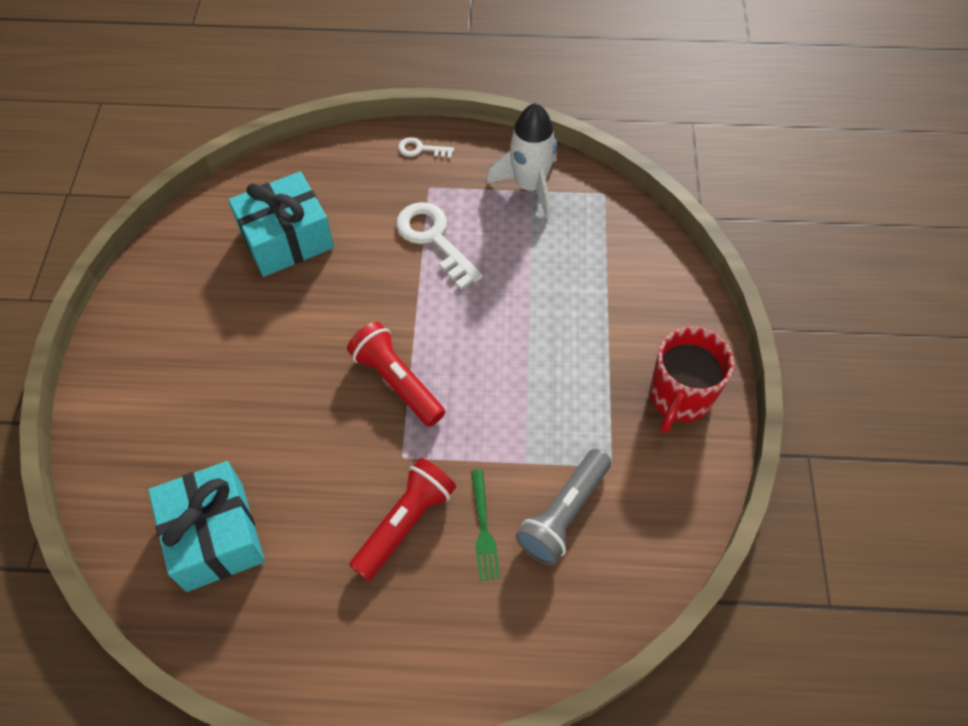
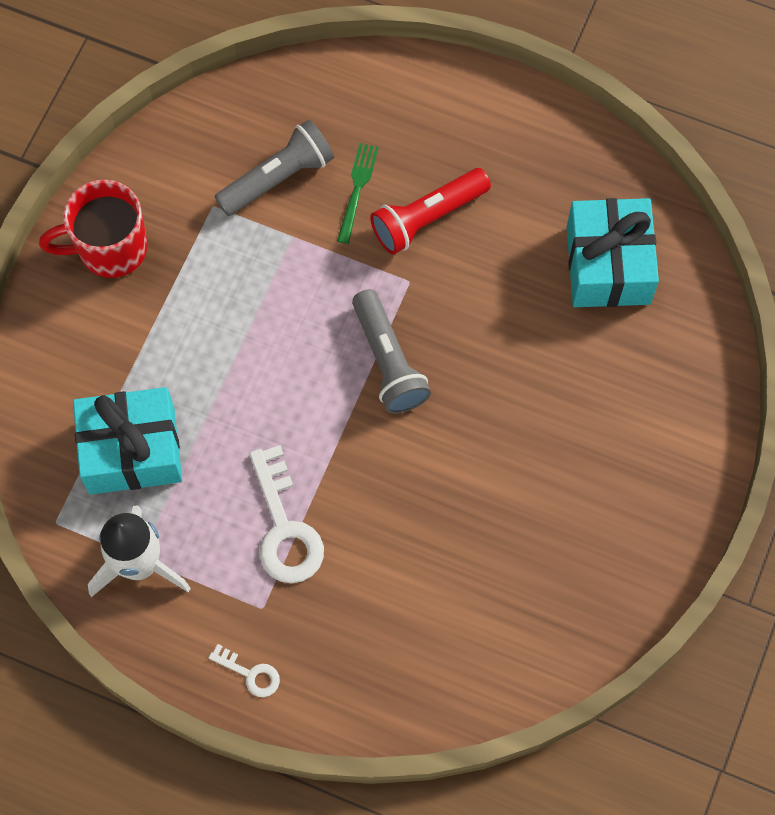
camera: 160 degrees left, 10 degrees up
(286, 239) = (458, 589): turquoise gift -> turquoise gift (132, 450)
(397, 381) = (388, 361): red flashlight -> grey flashlight
(680, 397) = (110, 249): red mug -> red mug turned 150 degrees counterclockwise

